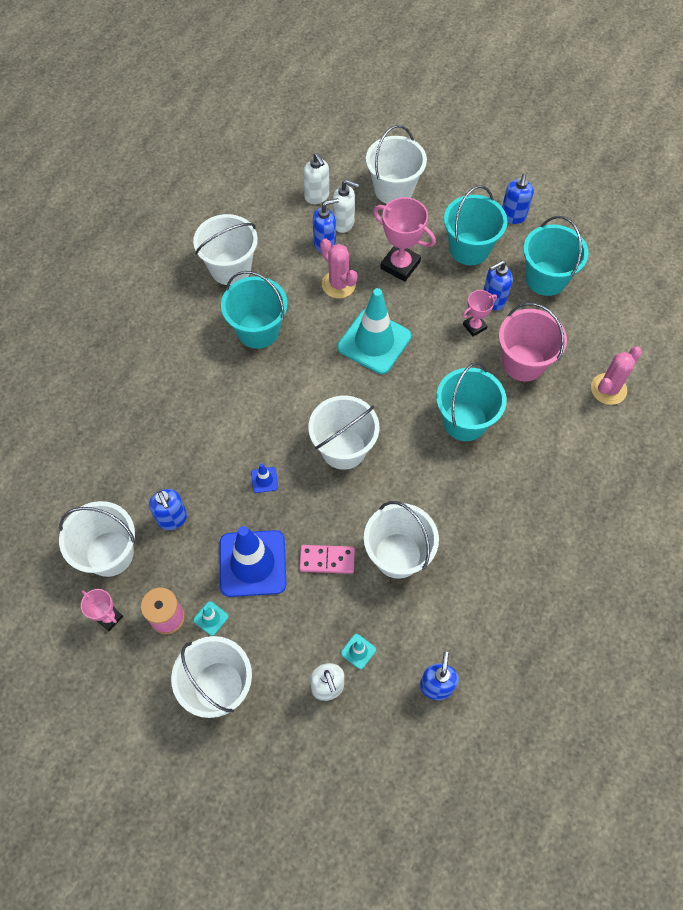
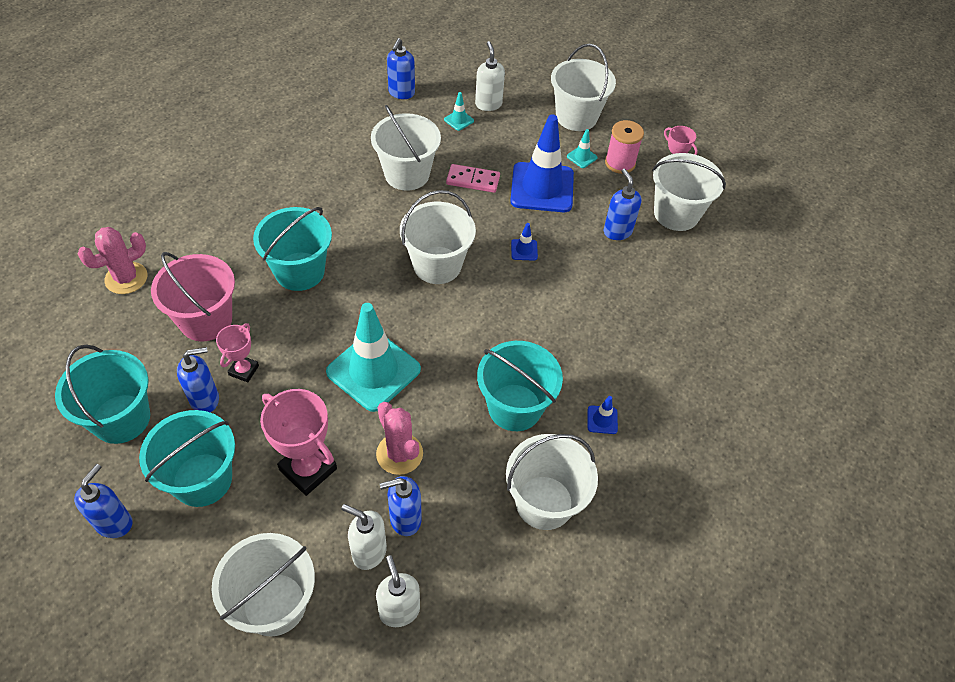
camera: 175 degrees left, 10 degrees down
(189, 331) = (602, 420): none -> blue traffic cone
(474, 326) = (244, 370): pink trophy -> pink trophy turned 45 degrees counterclockwise

